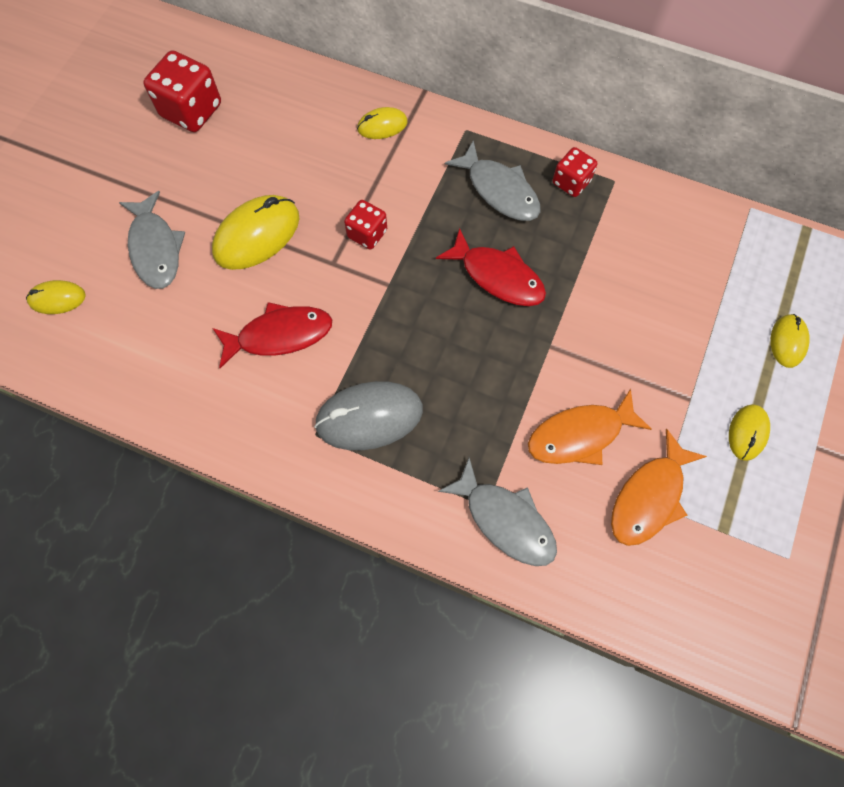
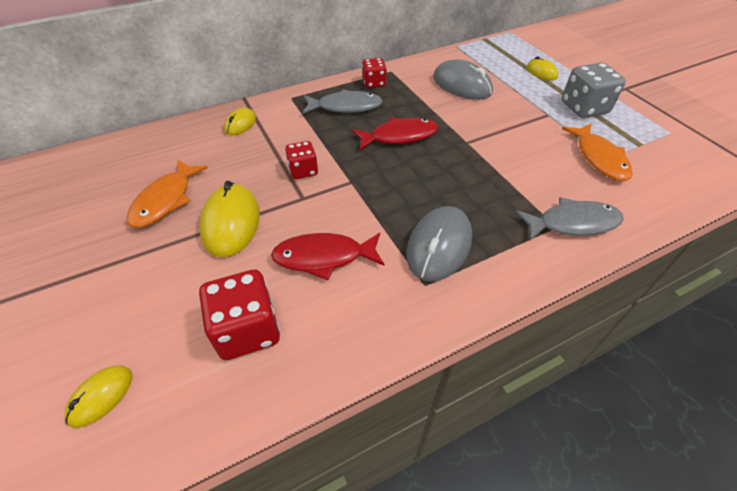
camera: 50 degrees left, 20 degrees down
(155, 248) = (158, 289): grey fish -> none
(191, 111) = (86, 199): red dice -> red dice (247, 330)
(279, 335) = (324, 257): red fish -> red fish turned 120 degrees counterclockwise
(580, 434) = (537, 162): orange fish -> orange fish (165, 200)
(661, 272) = (462, 85): none -> grey mouse
(747, 433) = (584, 108): yellow mouse -> grey dice

